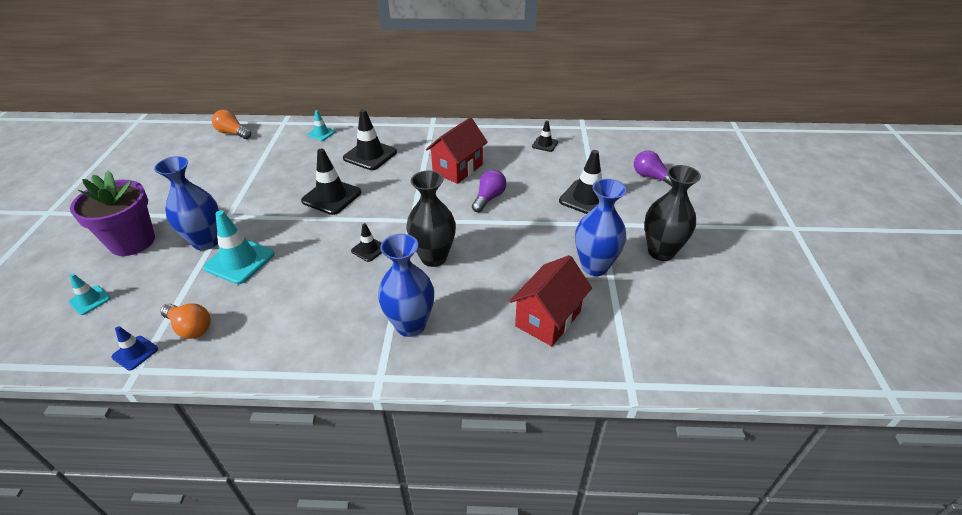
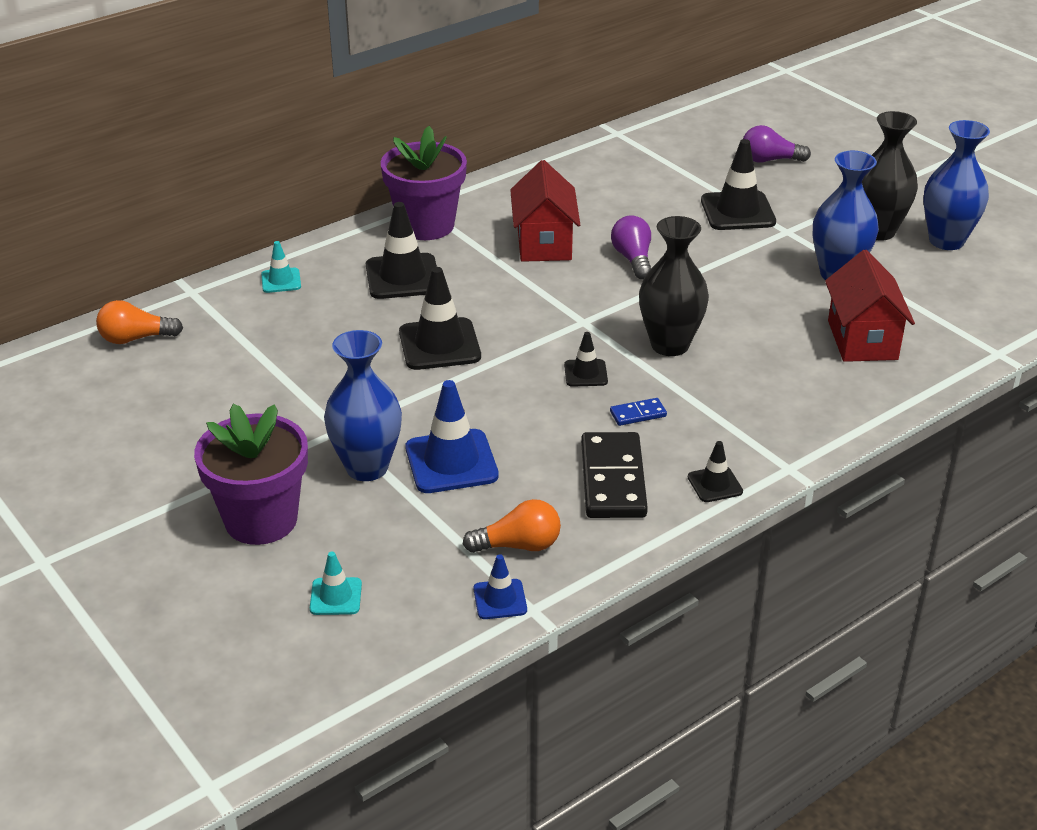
camera: 40 degrees left, 5 degrees down
(239, 261) = (451, 462): turquoise traffic cone -> blue traffic cone
(286, 319) = (612, 479): none -> black domino
(356, 288) = (638, 414): none -> blue domino
(410, 325) = (747, 414): blue vase -> blue vase (946, 241)
(419, 135) = (426, 225): none -> purple flower pot
(545, 144) = (603, 172): black traffic cone -> black traffic cone (715, 484)

